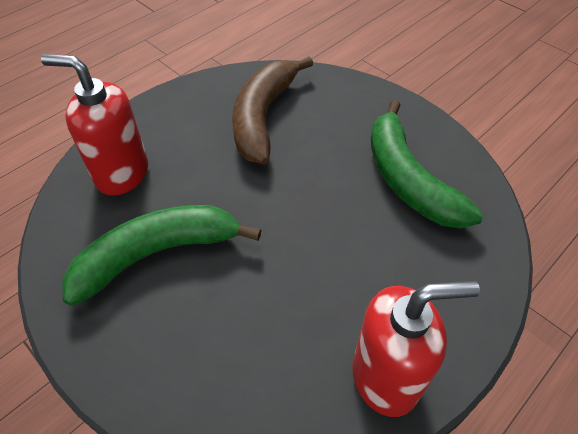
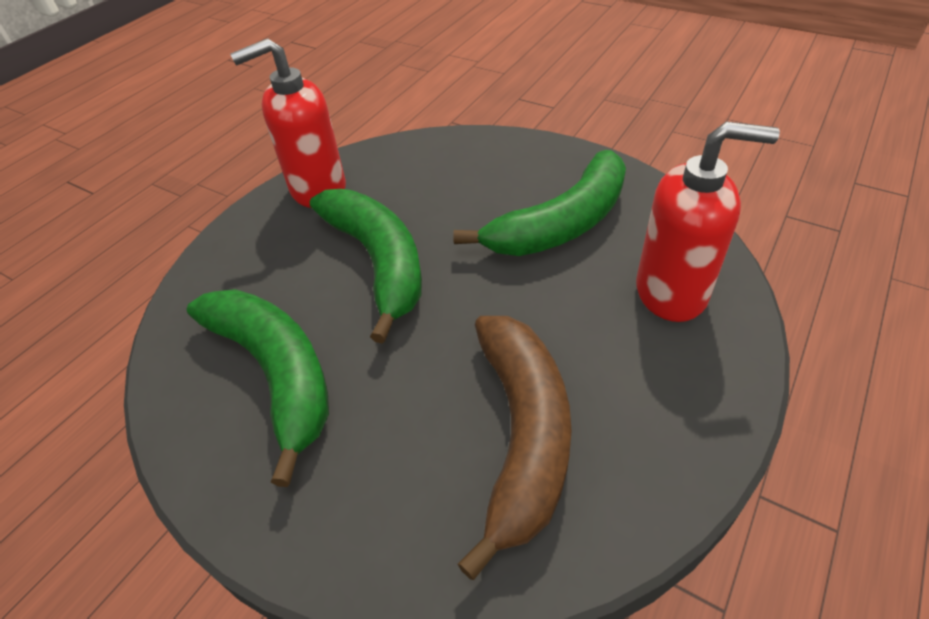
camera: 170 degrees right, 5 degrees down
(328, 254) = (378, 262): none -> green banana

